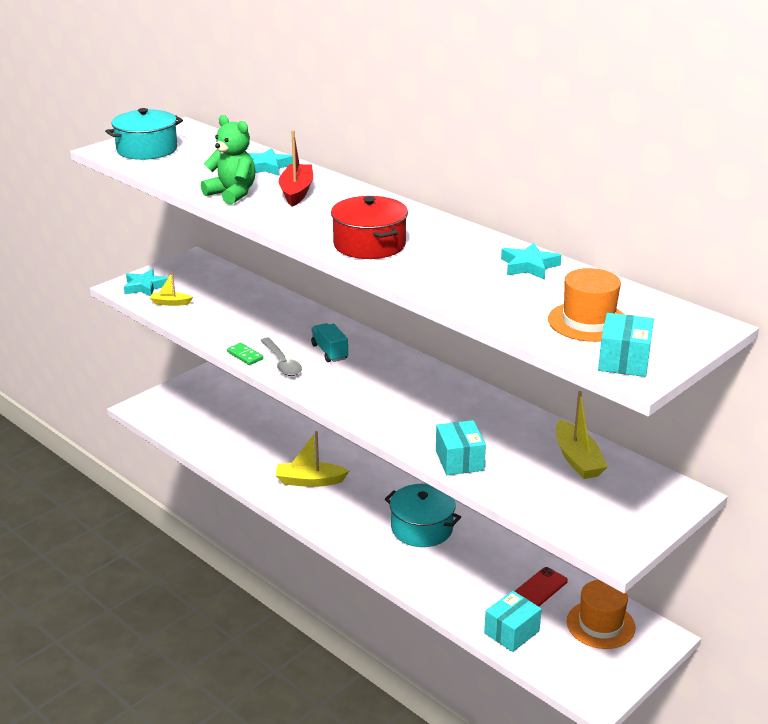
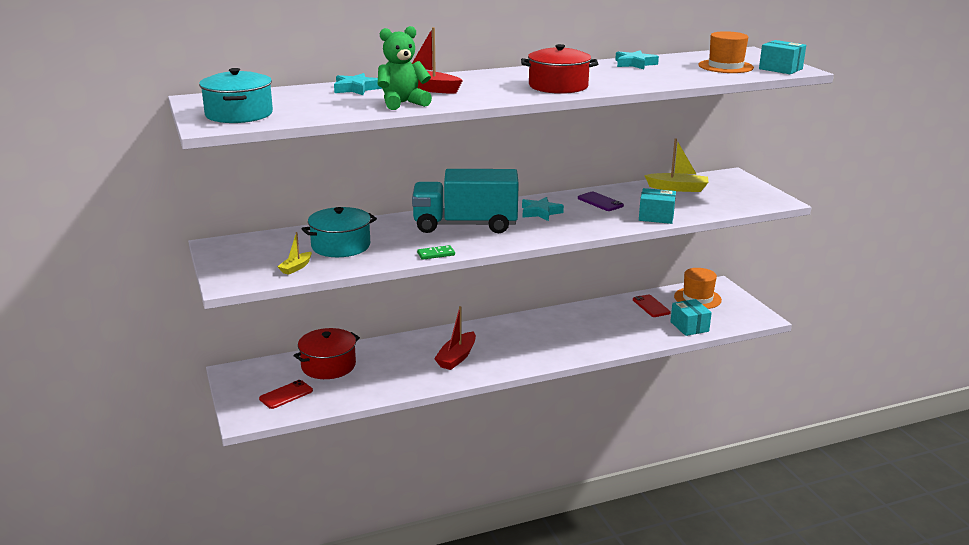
camera: 65 degrees left, 5 degrees down
(145, 287) = (244, 273): turquoise star -> turquoise star (540, 212)
(185, 413) = (286, 395): none -> red phone
(246, 417) = (328, 366): none -> red pot
(282, 363) = (464, 243): grey spoon -> none
(310, 481) = (457, 357): yellow boat -> red boat
(329, 352) = (465, 225): turquoise truck -> turquoise truck, size x2.29
(422, 528) = (556, 328): turquoise pot -> turquoise pot (341, 246)
(472, 414) = (600, 202): none -> purple phone

